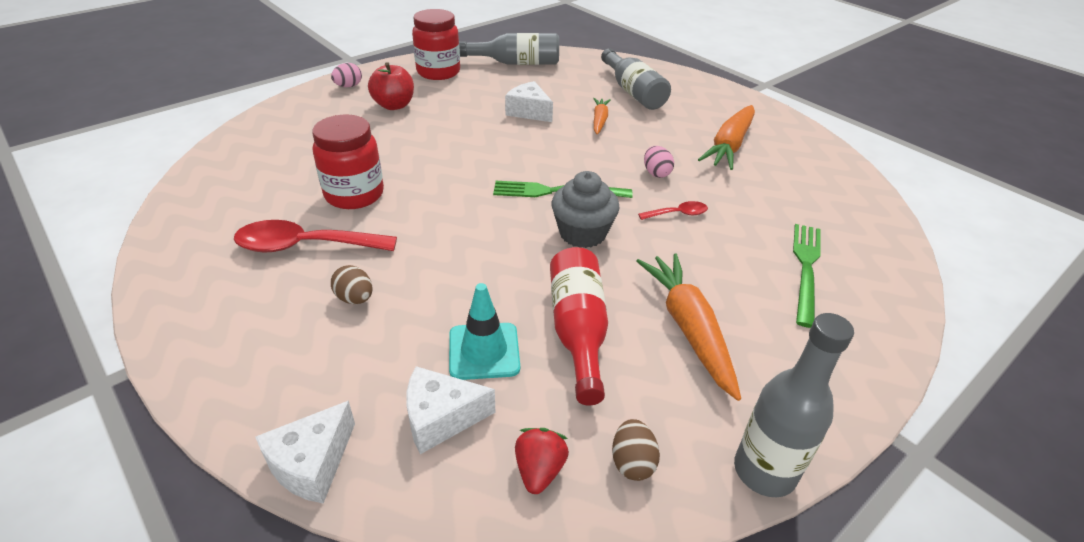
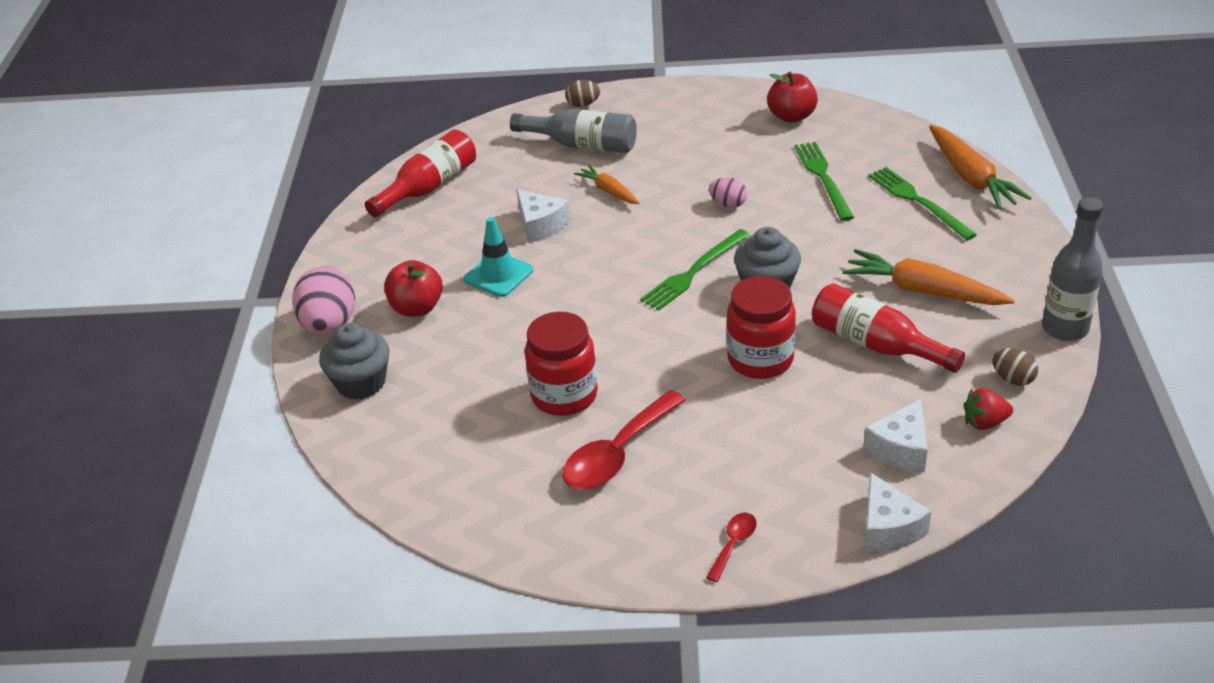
camera: 45 degrees left, 0 degrees up
(302, 117) = (361, 383): none -> grey cupcake
(348, 86) = (329, 325): pink egg -> pink egg, size x1.93
(355, 298) = (724, 447): brown egg -> brown egg (583, 104)
(438, 72) = (379, 248): red jar -> red jar (760, 359)
(484, 351) = (853, 401): turquoise traffic cone -> turquoise traffic cone (498, 275)
(516, 63) = (429, 187): grey bottle -> red bottle
(529, 112) = (540, 225): white cheese -> white cheese turned 120 degrees counterclockwise
(539, 470) = (984, 422): red strawberry -> red strawberry turned 60 degrees counterclockwise
(678, 214) = (794, 224): red spoon -> red spoon (733, 544)
(729, 146) = (733, 143): orange carrot -> orange carrot (971, 178)
(755, 203) = (823, 178): none -> green fork
(803, 157) = (791, 116): none -> red apple

